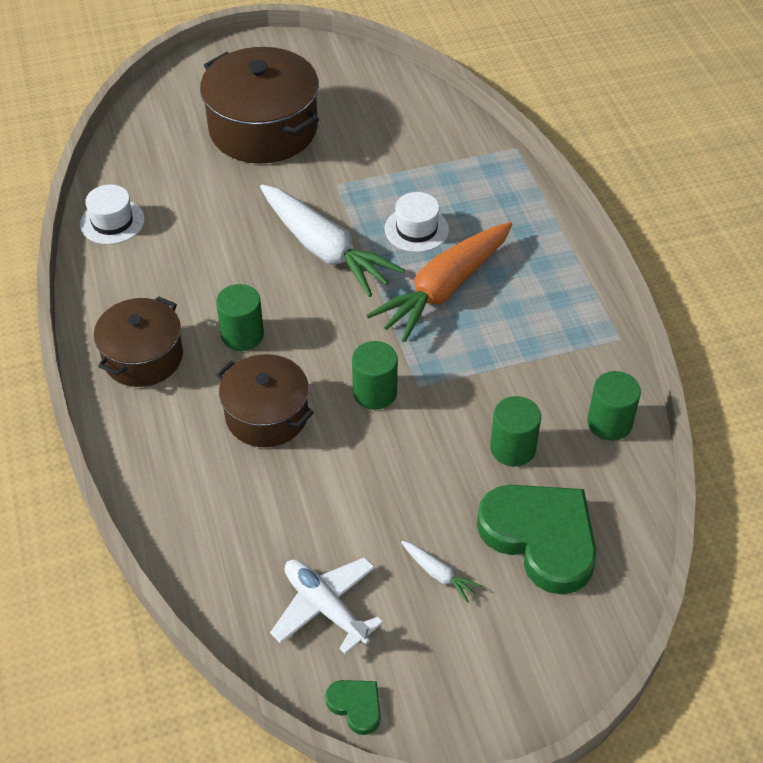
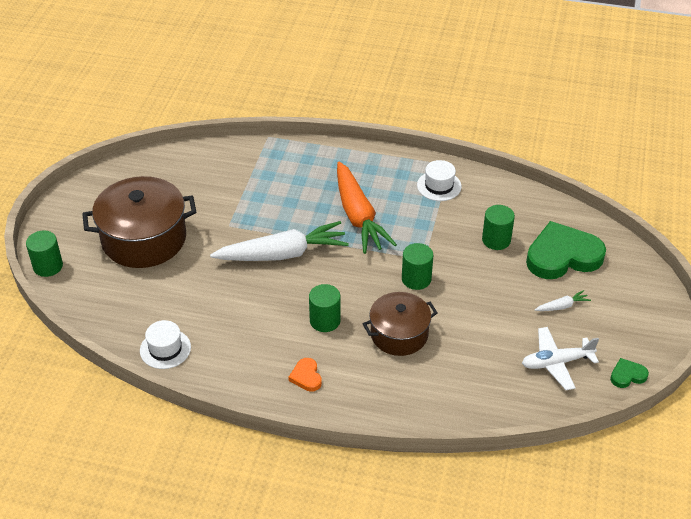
camera: 60 degrees left, 5 degrees down
(143, 357) = (306, 377): brown pot -> orange heart
(416, 229) = (299, 207): white hat -> white hat (439, 186)
(609, 423) = (504, 196): green cylinder -> green cylinder (48, 266)

